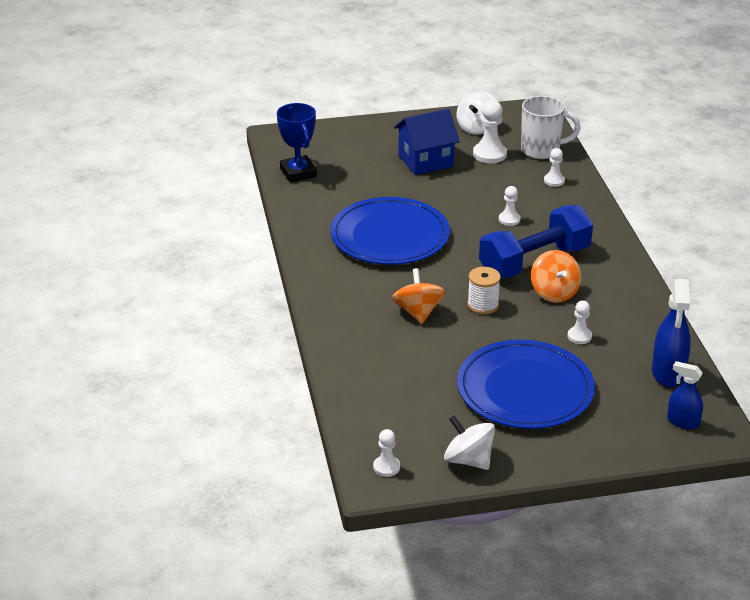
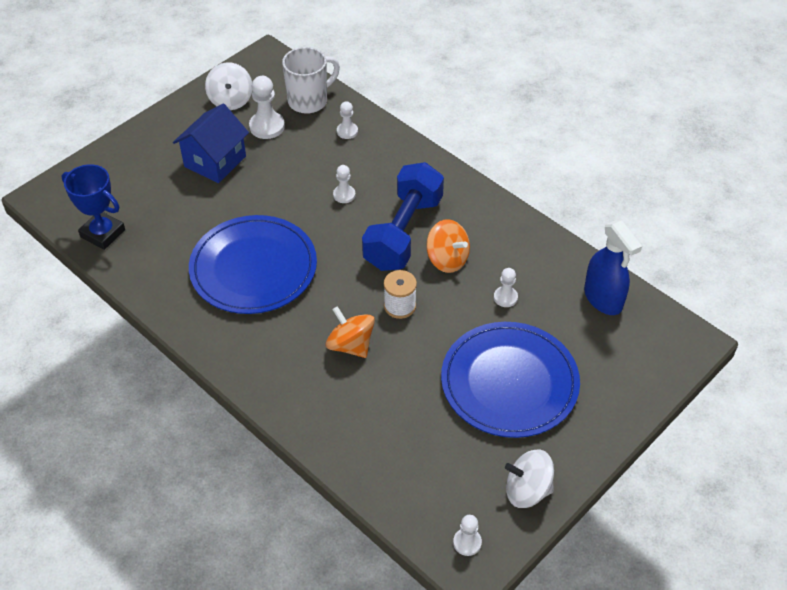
camera: 35 degrees left, 15 degrees up
(682, 422) = (654, 345): blue spray bottle -> none

